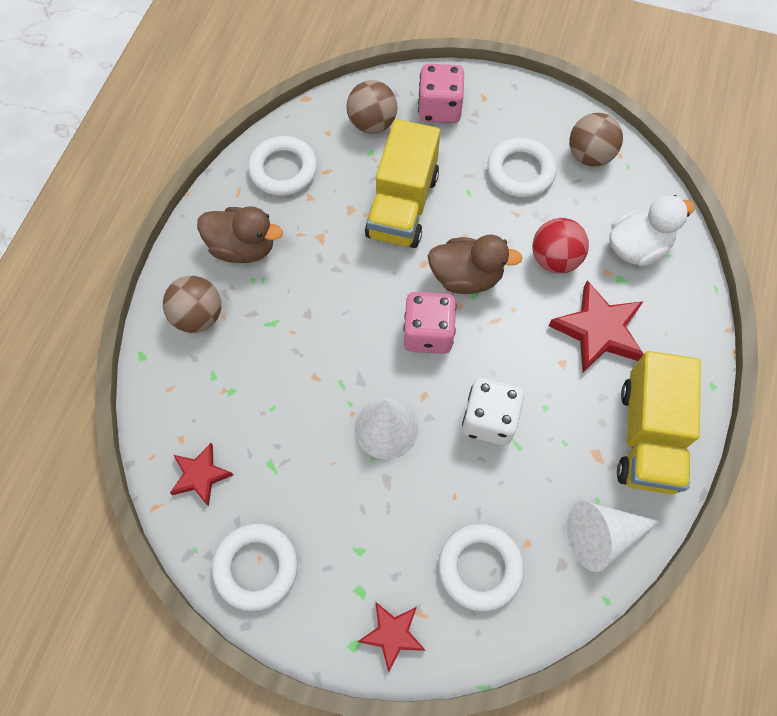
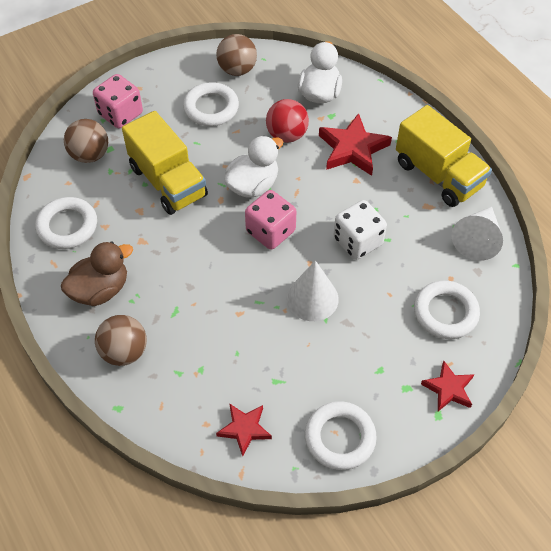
camera: 50 degrees left, 10 degrees down
(466, 277) = (253, 185): brown duck -> white duck

